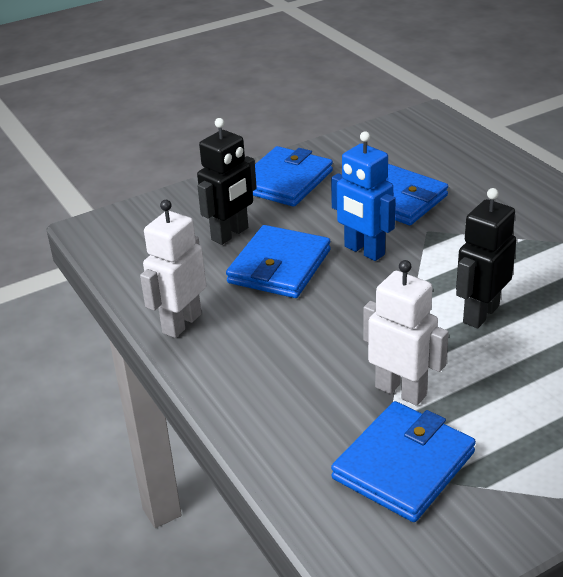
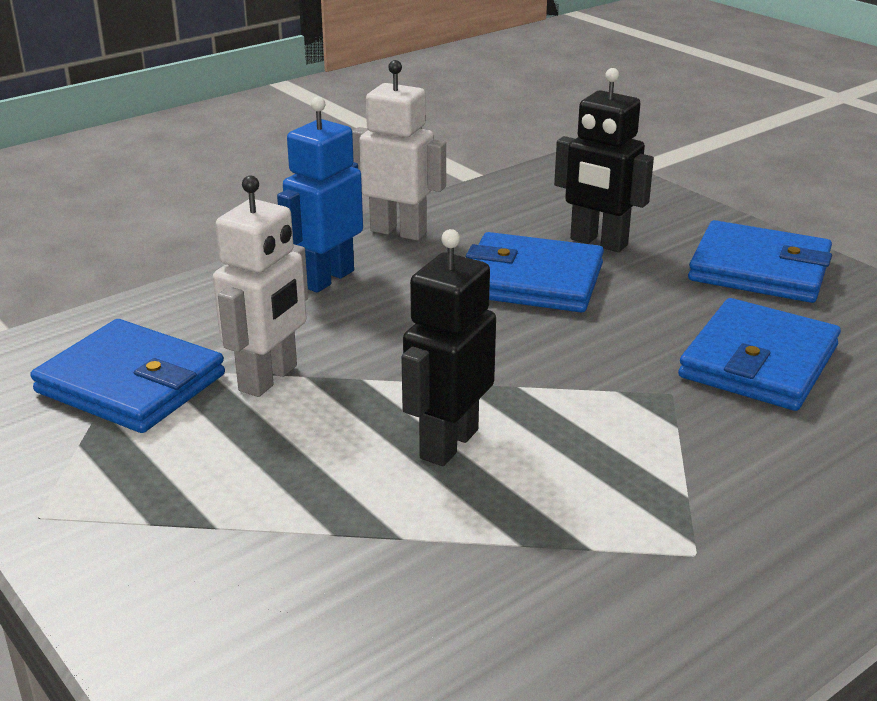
camera: 80 degrees right, 5 degrees down
(364, 251) = (591, 340): blue robot -> blue robot (327, 278)
(480, 314) = (448, 444): black robot -> black robot turned 90 degrees counterclockwise

